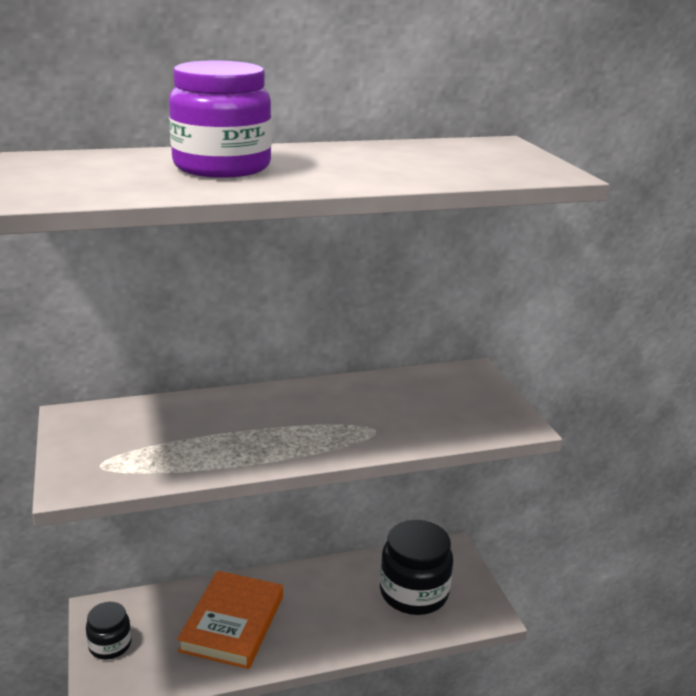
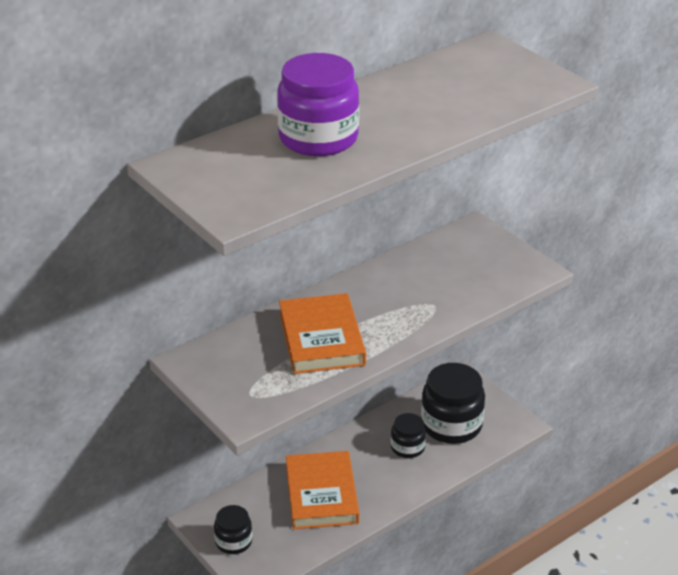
camera: 20 degrees left, 10 degrees up
(225, 431) = (321, 339): none -> orange book
(353, 602) = (407, 447): none -> black jar

